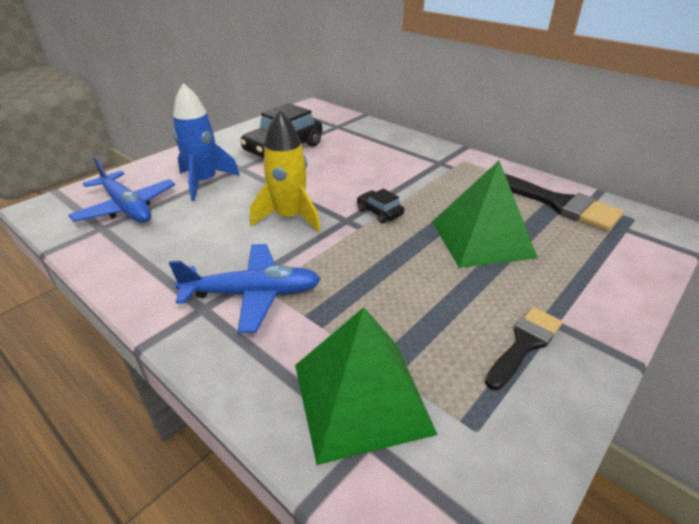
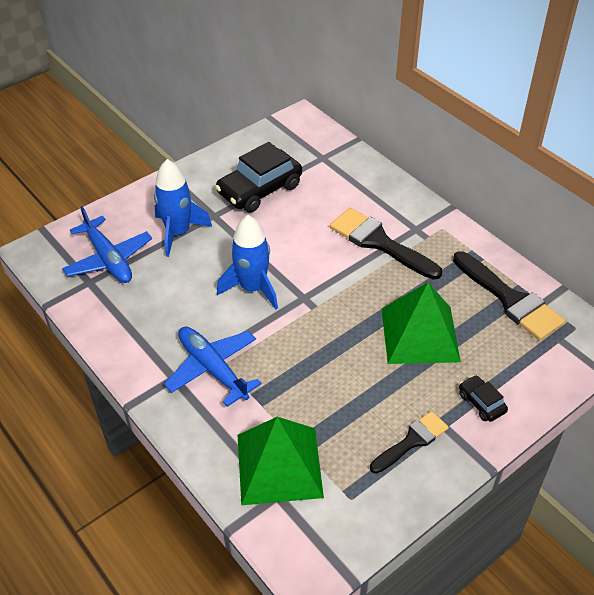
camera: 10 degrees right, 10 degrees up
(253, 294) = (213, 369): blue plane -> blue plane turned 135 degrees counterclockwise
(289, 217) = (253, 288): yellow rocket -> blue rocket
(379, 212) = (336, 291): black car -> black car (481, 403)
(409, 174) = (379, 242): none -> black brush

